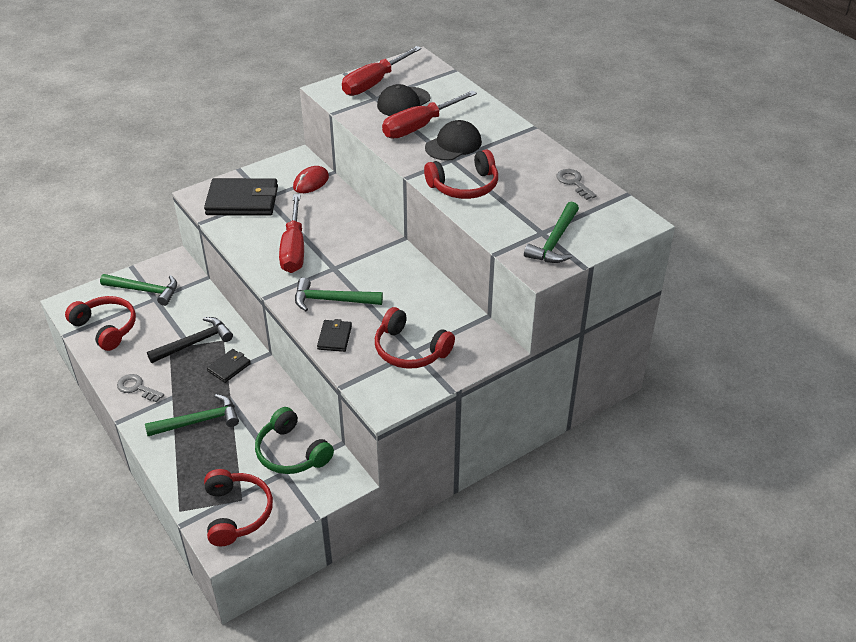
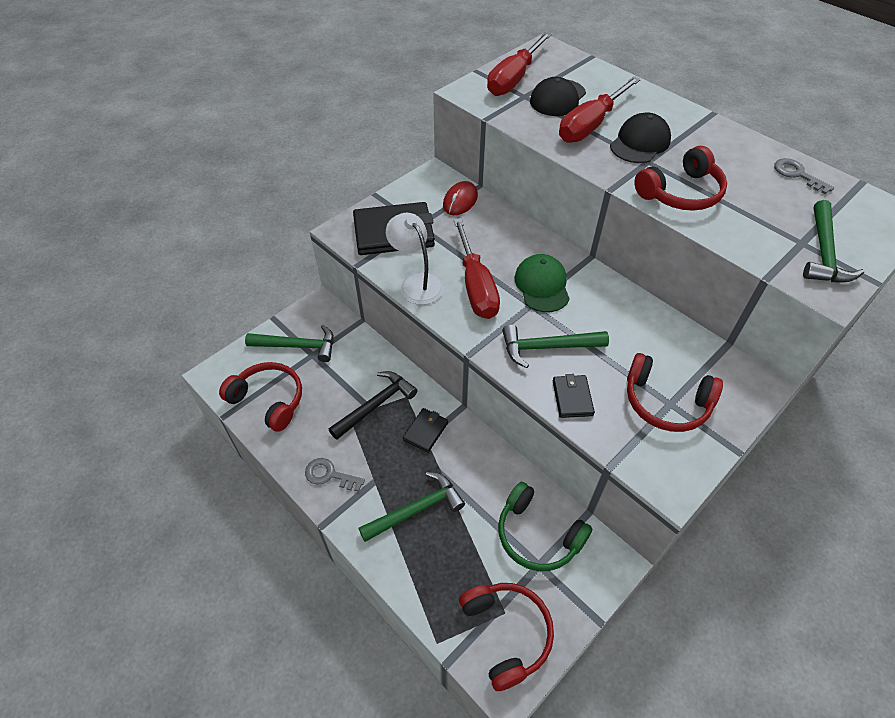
camera: 10 degrees left, 10 degrees up
(245, 241) = (416, 283): none -> white lamp
(350, 255) = (542, 285): none -> green cap

